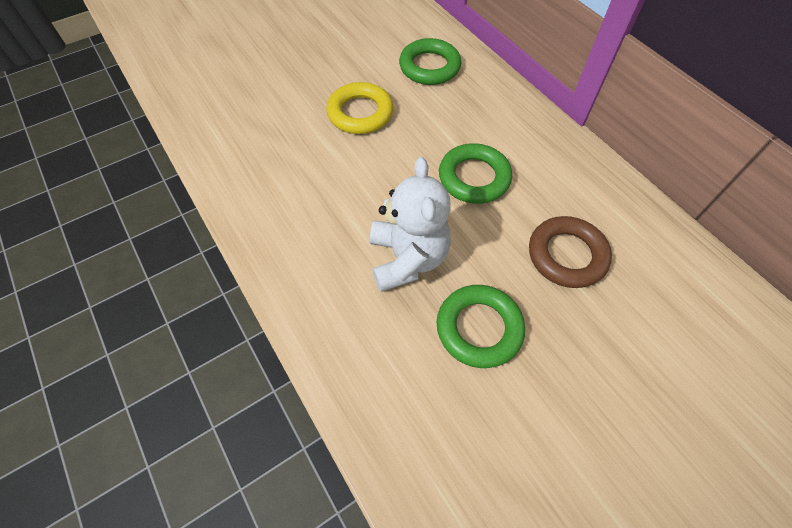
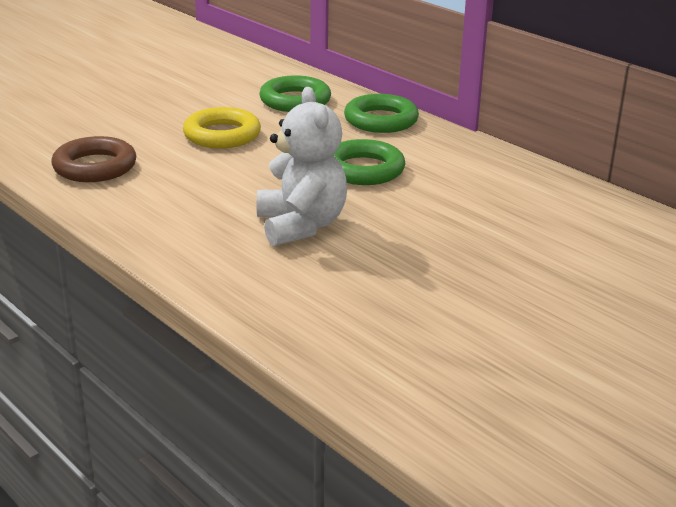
camera: 10 degrees left, 30 degrees down
(479, 328) = (392, 264): green ring -> green ring (381, 120)
(566, 255) = (477, 212): brown ring -> brown ring (95, 167)

